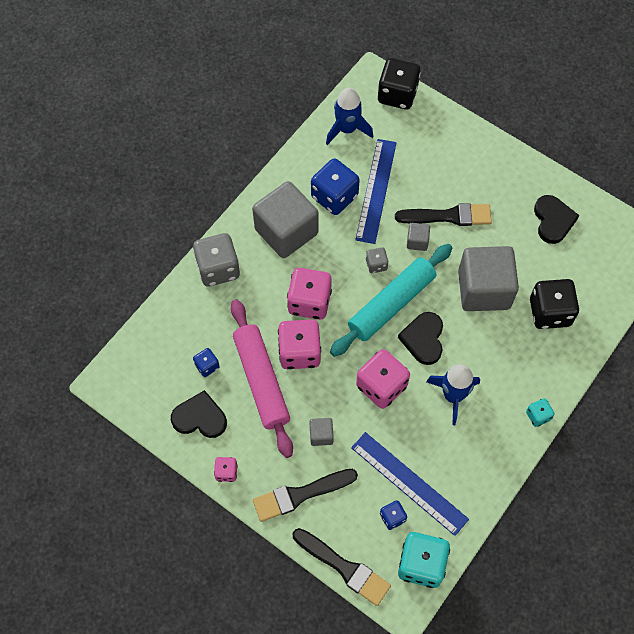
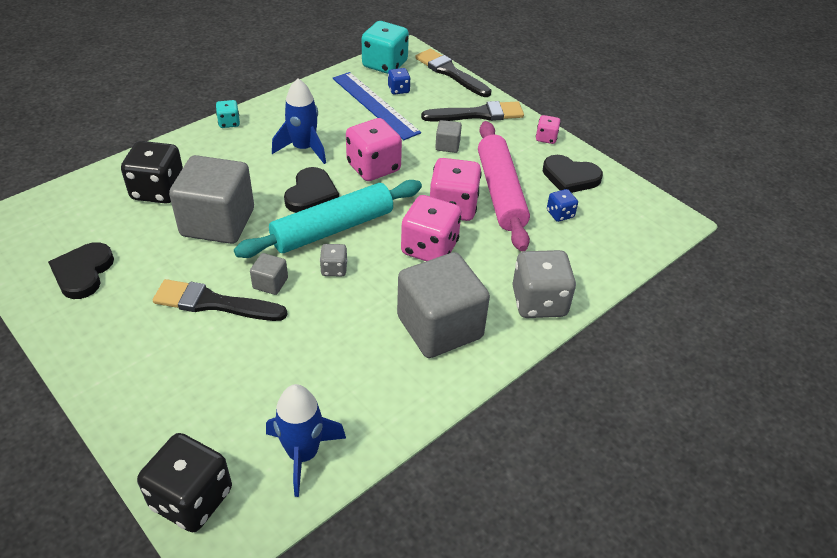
camera: 170 degrees left, 20 degrees down
(334, 196) = (359, 357): blue dice -> none
(376, 190) = (296, 354): blue ruler -> none

